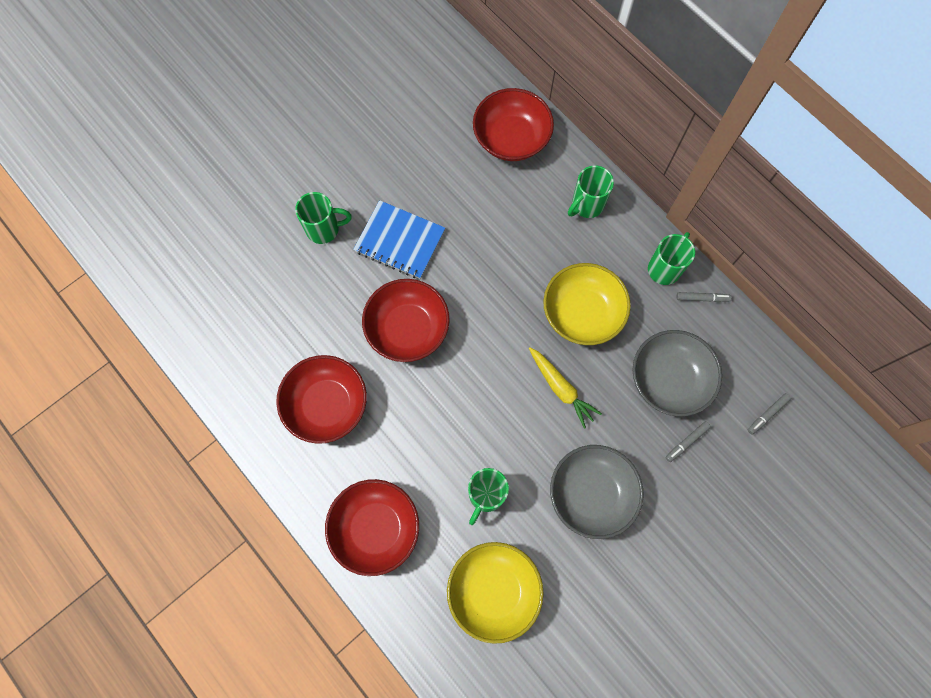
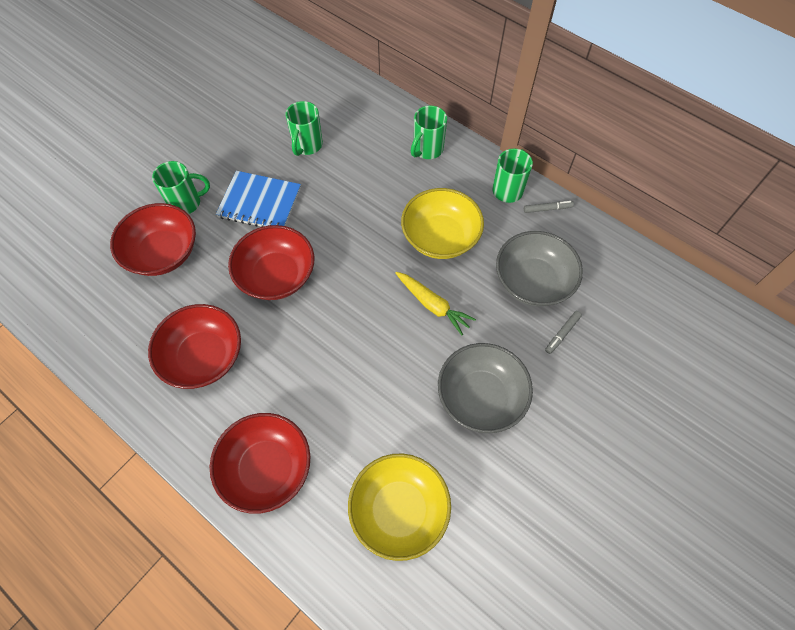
camera: 10 degrees left, 10 degrees down
(486, 495) = (376, 416): green mug -> green mug (307, 145)
(511, 138) = (350, 108): red bowl -> red bowl (163, 253)
(767, 414) = (631, 297): grey marker -> none

